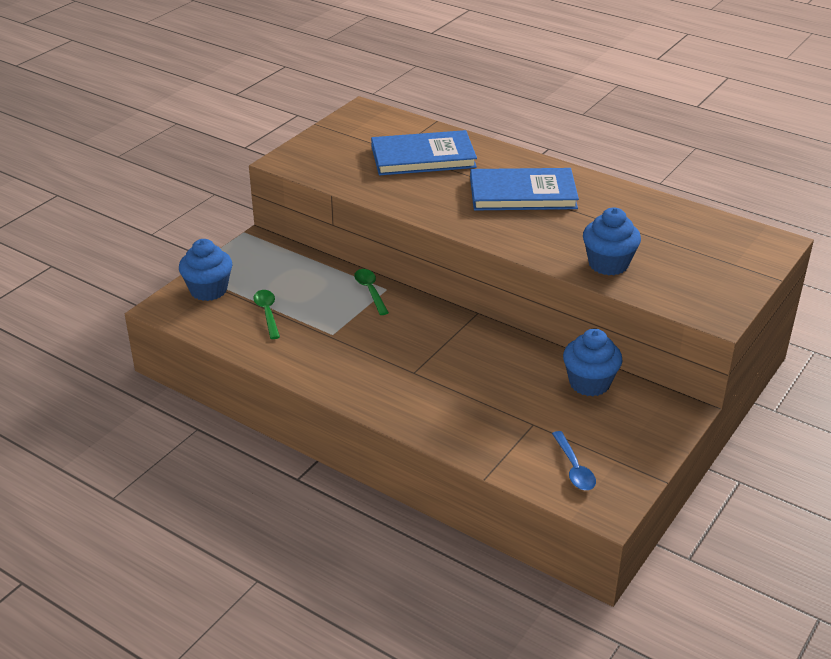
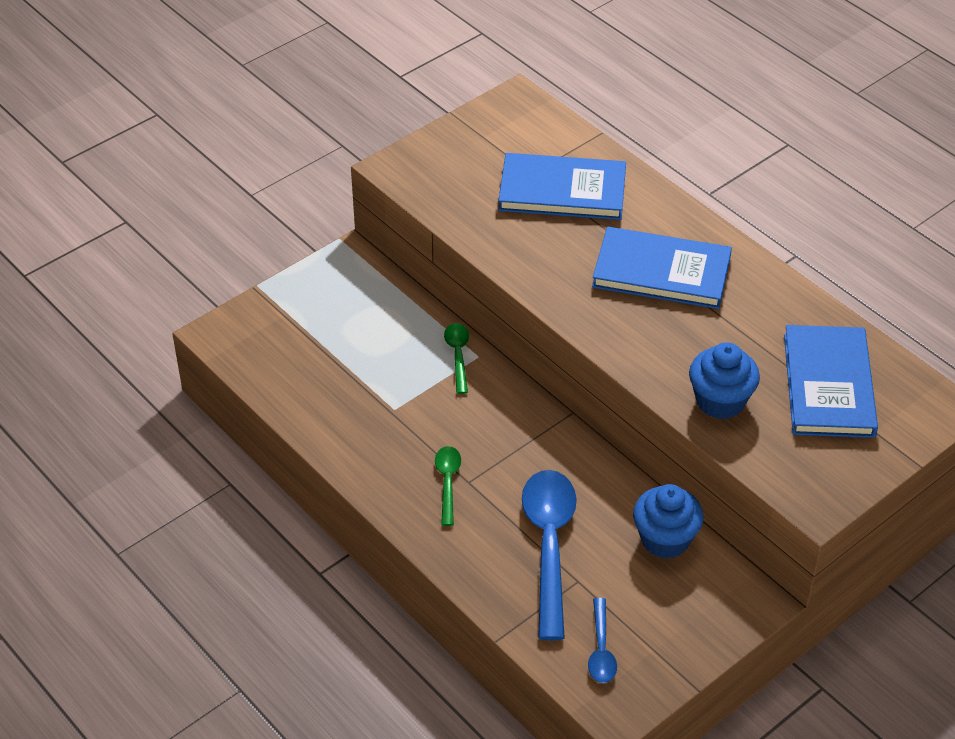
camera: 15 degrees right, 10 degrees up
(208, 290) = (273, 318): blue cupcake -> none
(267, 313) = (330, 365): green spoon -> green spoon (447, 482)
(498, 404) = (549, 545): none -> blue spoon
(684, 242) = (828, 385): none -> blue book

